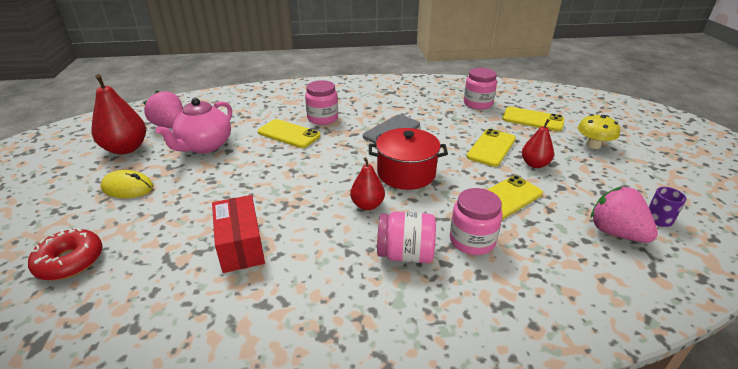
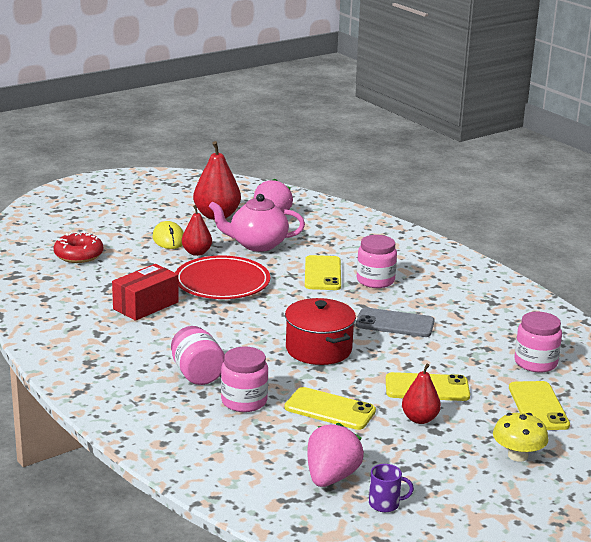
camera: 60 degrees right, 10 degrees down
(248, 184) = (222, 282): none -> red plate
(367, 205) = (247, 342): red pear -> red pear (196, 252)

